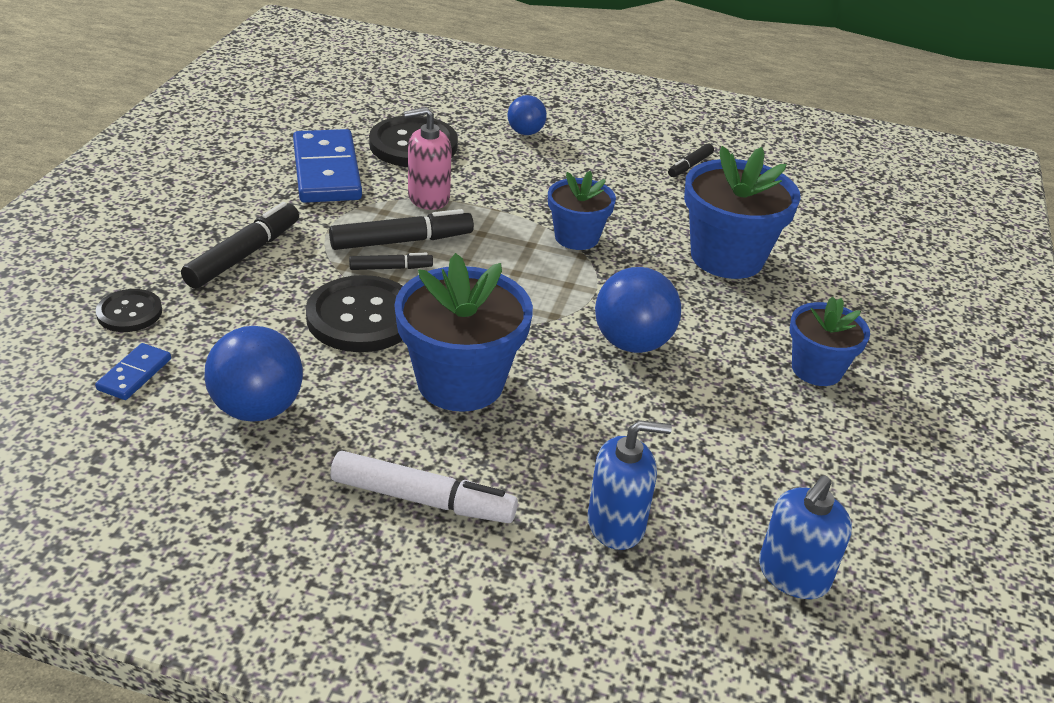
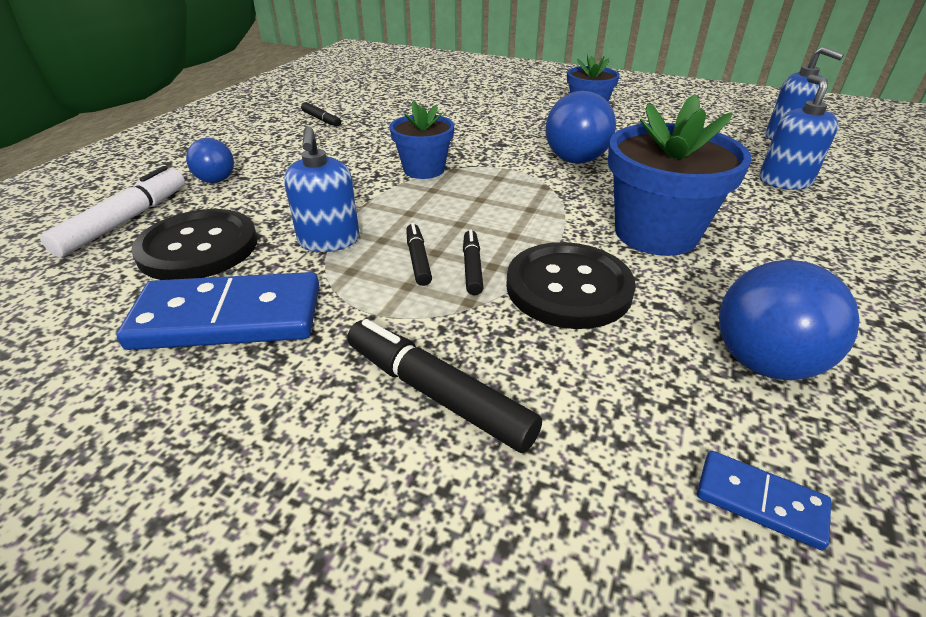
camera: 80 degrees left, 0 degrees up
(129, 312) = (606, 531): black button -> none
(401, 241) = (418, 260): black marker -> black marker, size x0.56
(423, 499) = (823, 256): white marker -> white marker (125, 221)
(428, 197) = (329, 240): pink soap dispenser -> blue soap dispenser
(727, 257) = (459, 121): blue flower pot -> none

